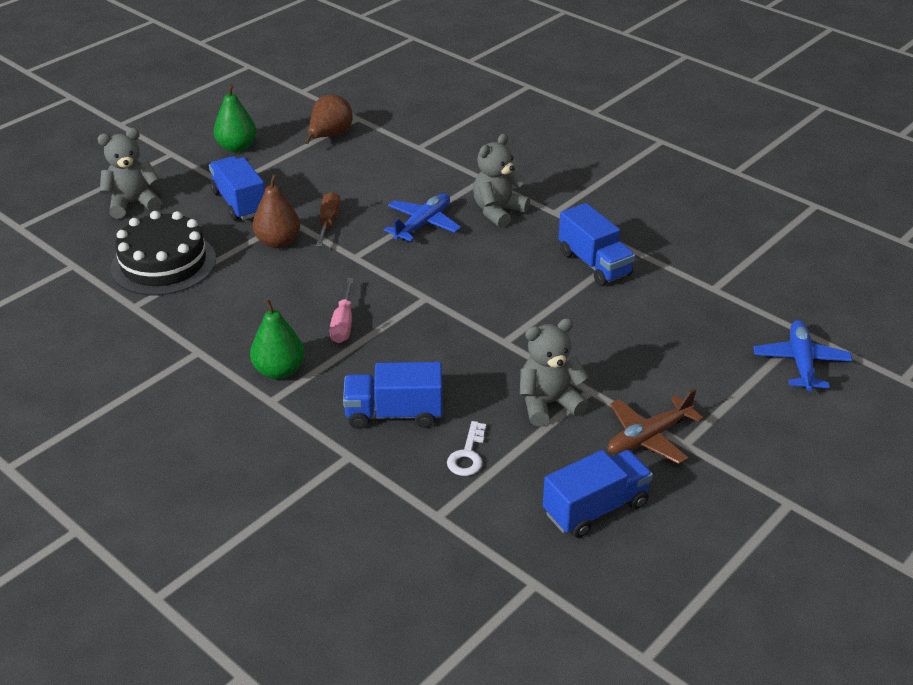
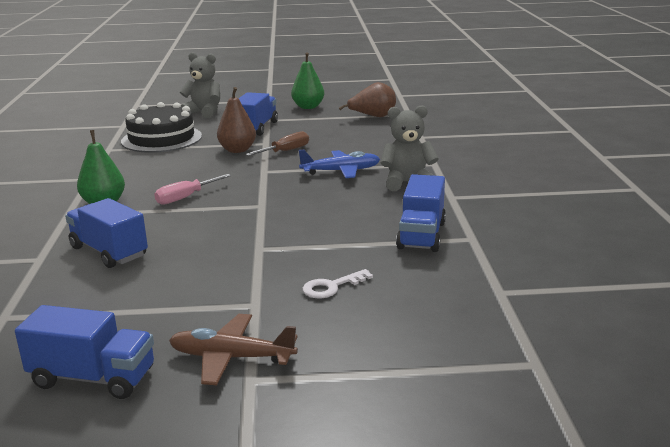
camera: 45 degrees right, 15 degrees down
(467, 455) = (95, 296): white key -> white key (331, 287)
(548, 404) = (208, 296): grey teddy bear -> none
(800, 362) = (485, 384): blue plane -> none

